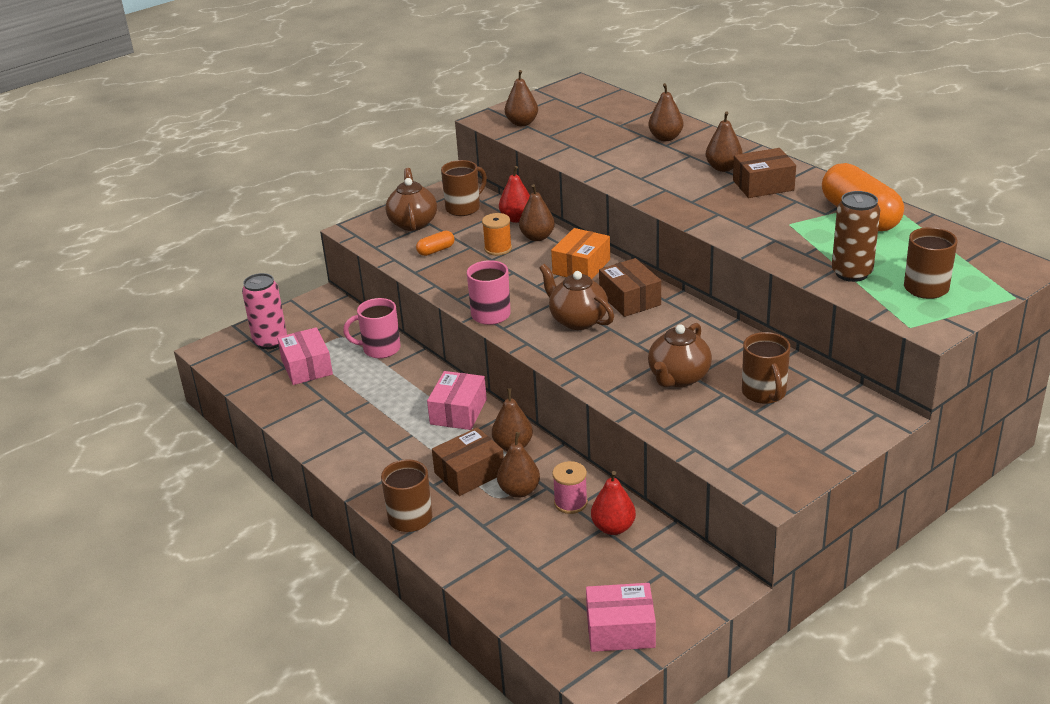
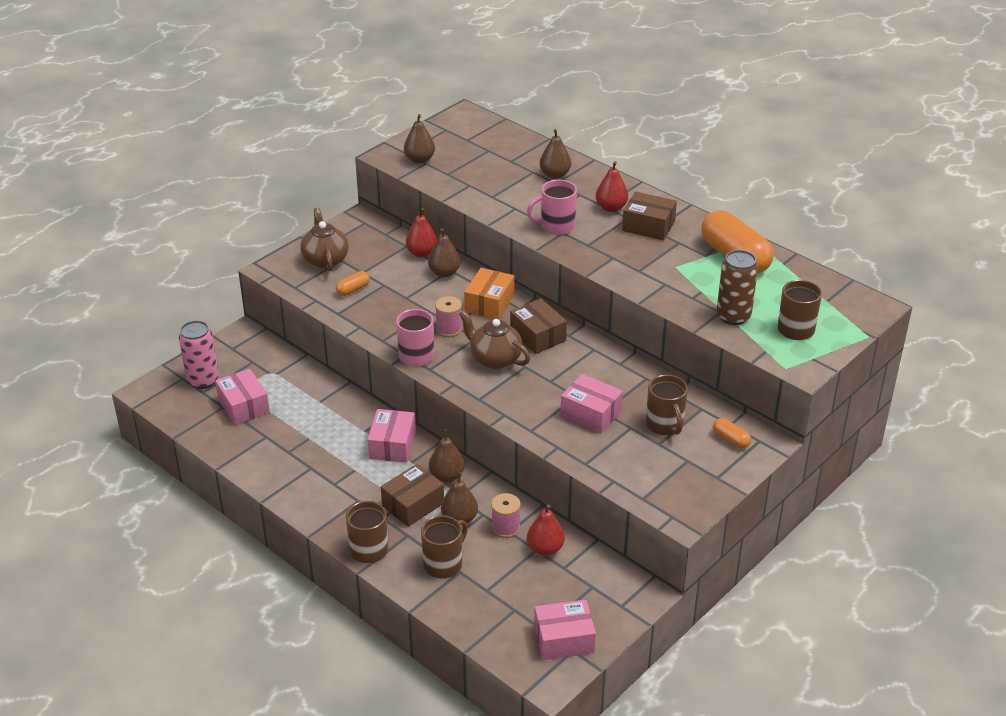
camera: 10 degrees left, 5 degrees up
(380, 349) = (308, 384): pink mug -> pink mug (556, 226)
(464, 208) = (370, 242): brown mug -> brown mug (444, 564)
(498, 249) = (410, 286): orange spool -> none
(532, 290) = (449, 329): none -> pink spool
(678, 378) = (591, 413): brown teapot -> pink box
(723, 168) = (611, 208): brown pear -> red pear
(763, 185) = (648, 226): brown box -> brown box turned 45 degrees clockwise
(841, 411) = (730, 440): none -> orange capsule

